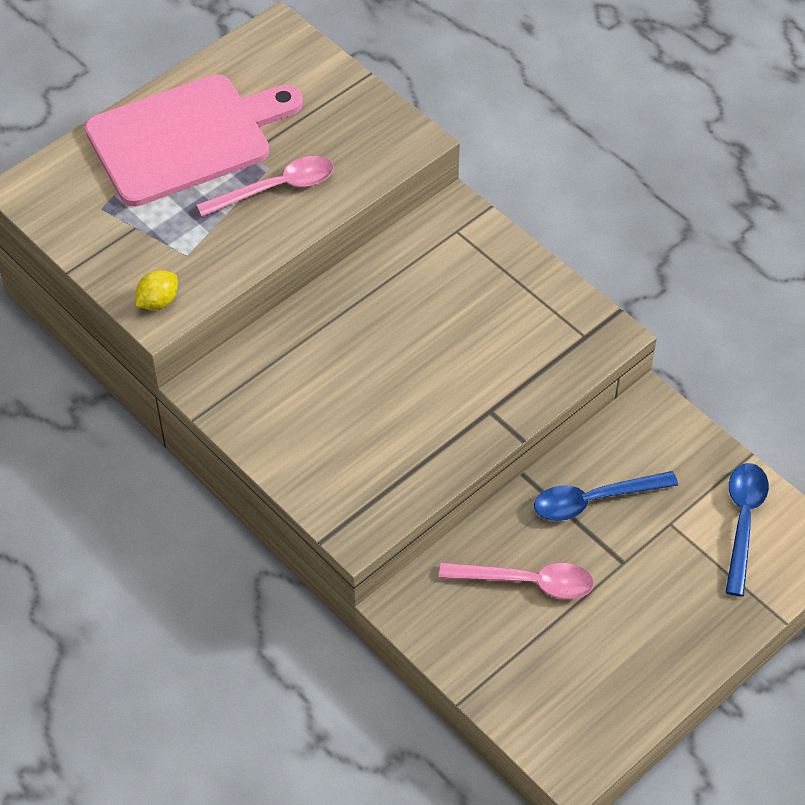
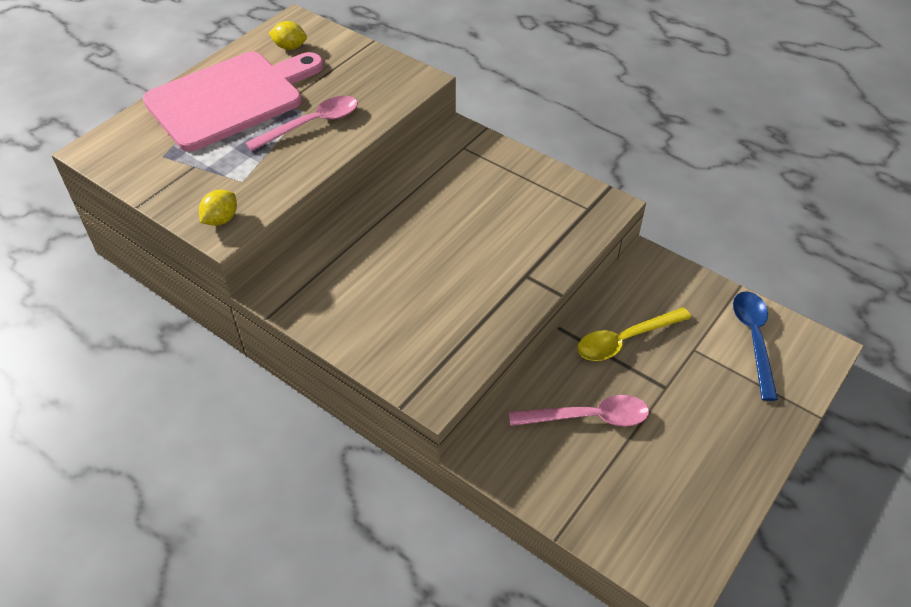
camera: 10 degrees left, 5 degrees down
(266, 70) = (290, 47): none -> yellow lemon
(594, 500) = (625, 340): blue spoon -> yellow spoon

